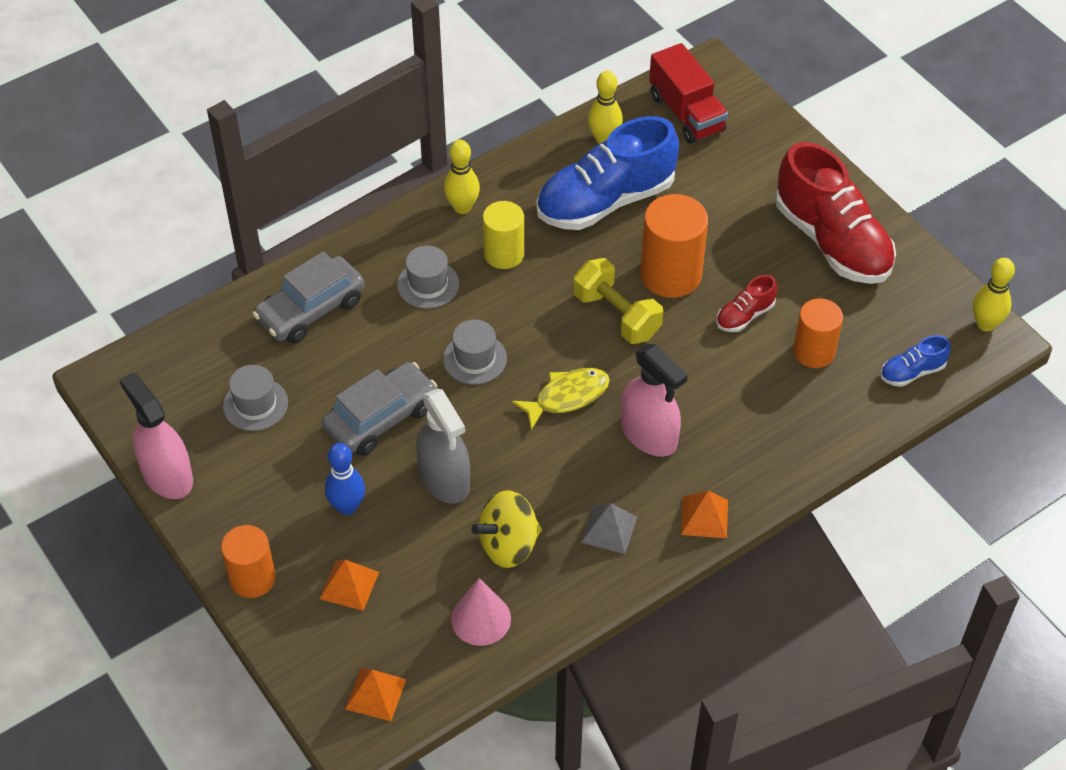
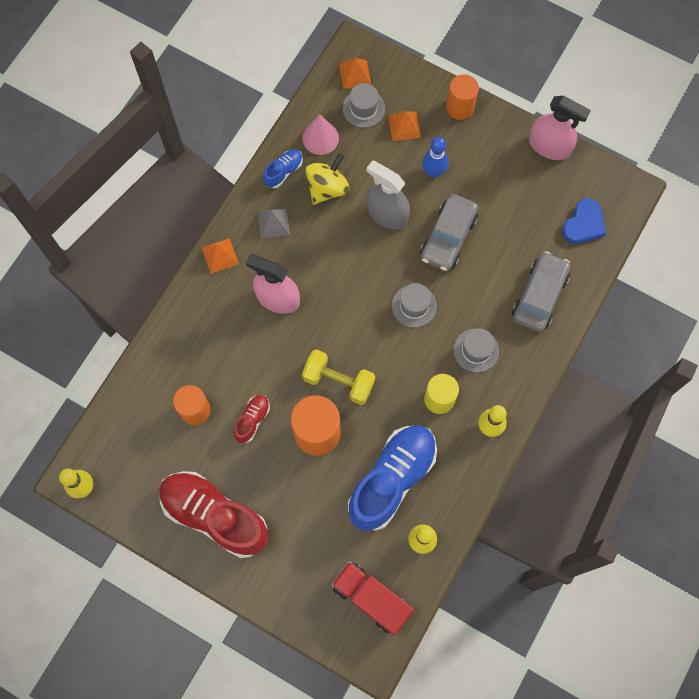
camera: 155 degrees right, 20 degrees up
(196, 365) = (583, 224): none -> blue heart
(255, 404) = (529, 213): grey hat -> grey hat (363, 108)
(567, 397) = (341, 303): yellow fish -> none
(912, 372) = (124, 422): blue shoe -> blue shoe (283, 171)

